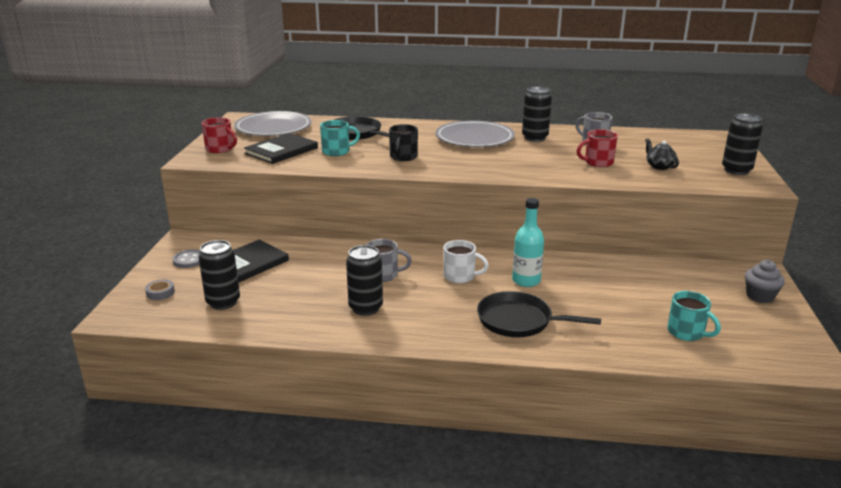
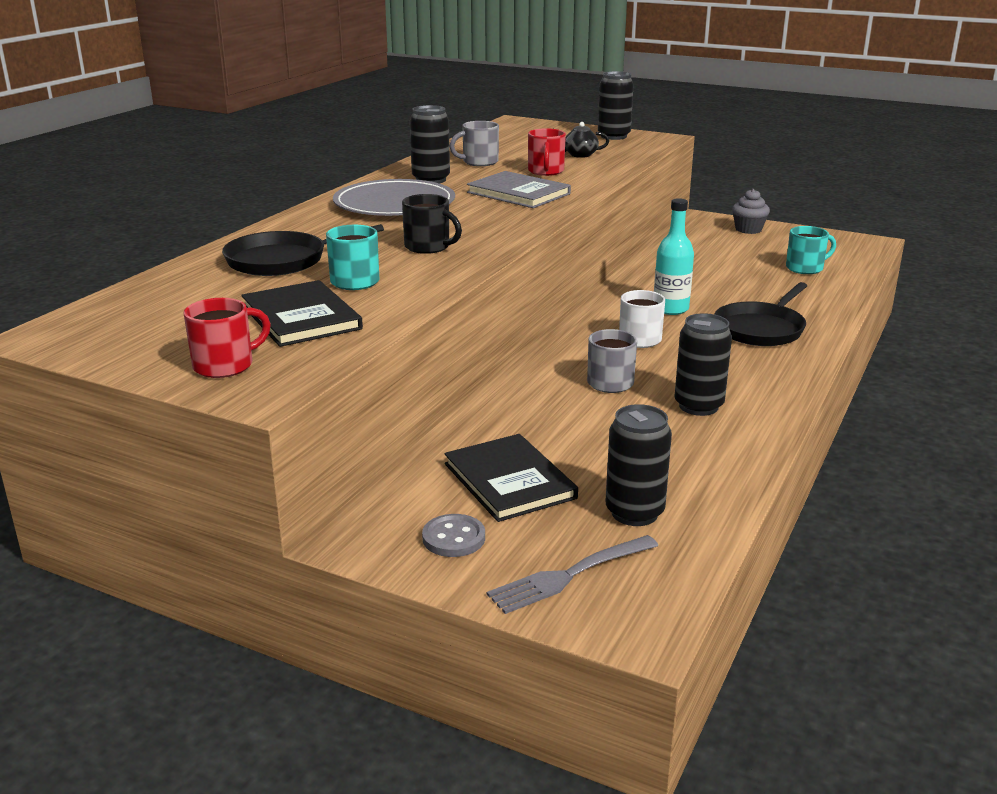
camera: 70 degrees left, 0 degrees up
(160, 293) = (570, 575): grey tape -> grey fork
(273, 127) = (156, 313): grey plate -> none
(534, 162) = (518, 193): none -> grey book

